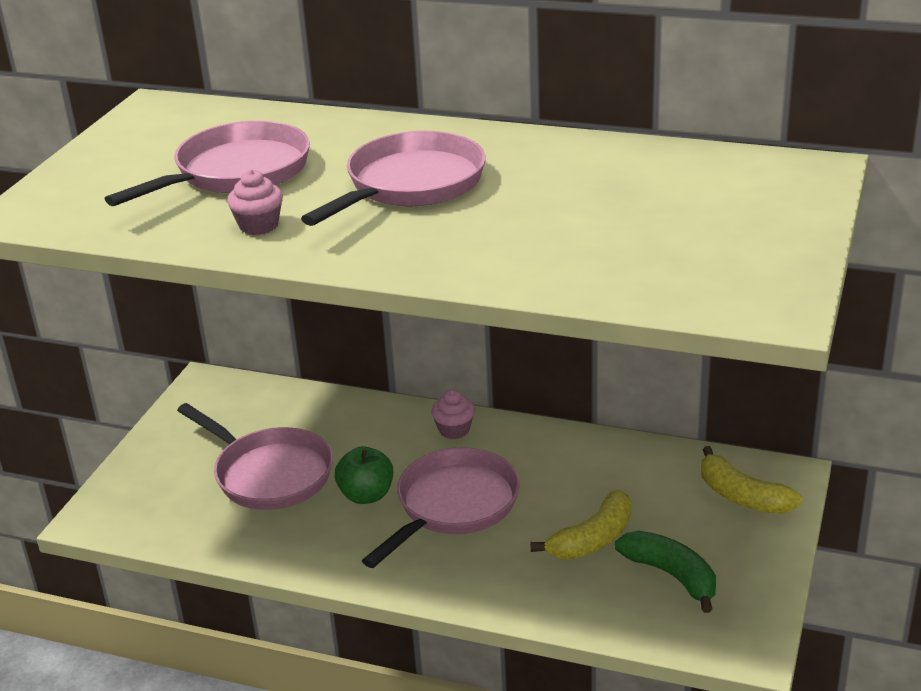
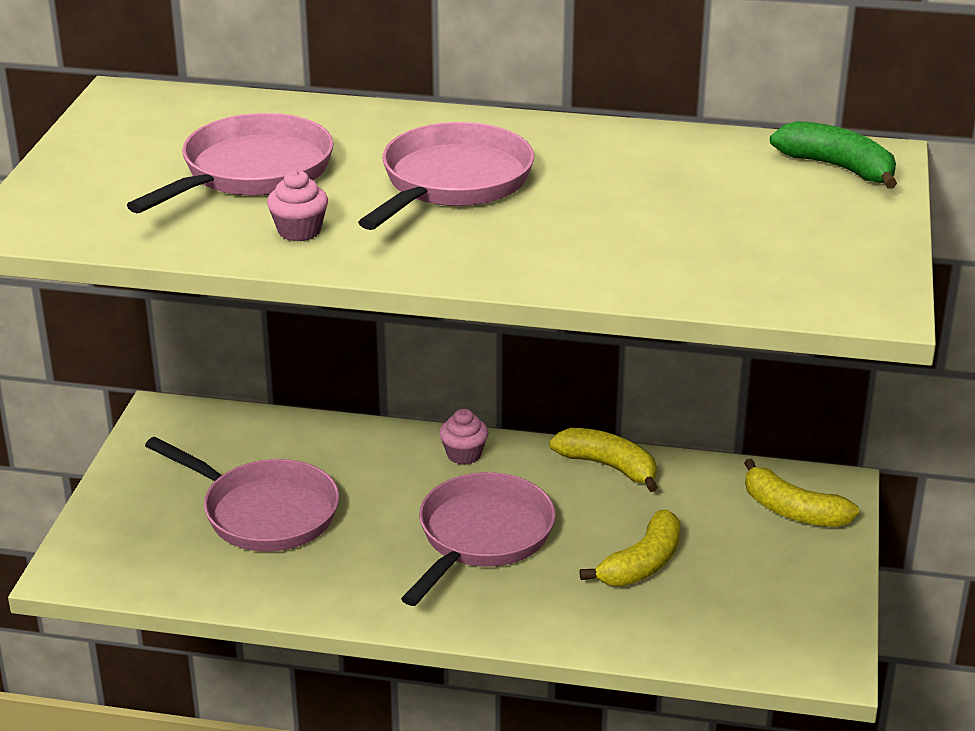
camera: 10 degrees left, 0 degrees up
(366, 495) = (381, 530): green apple -> none
(580, 447) = (608, 466): none -> yellow banana
(671, 575) = (733, 597): green banana -> green banana (837, 167)

